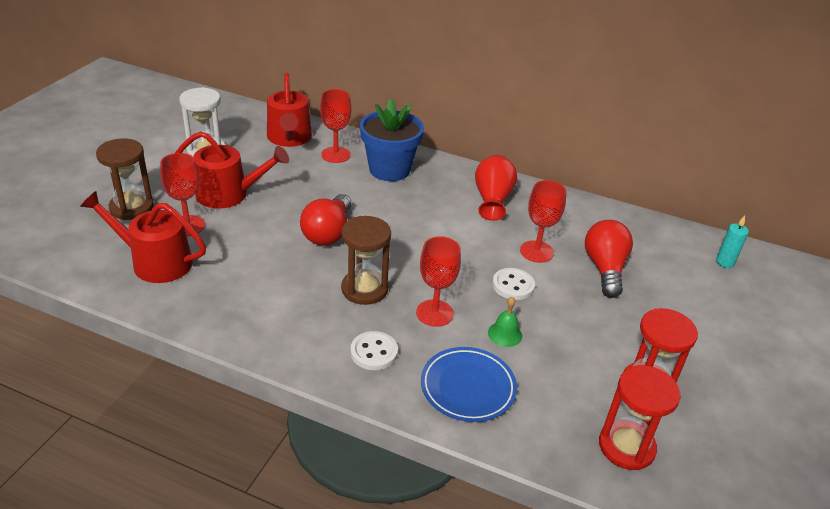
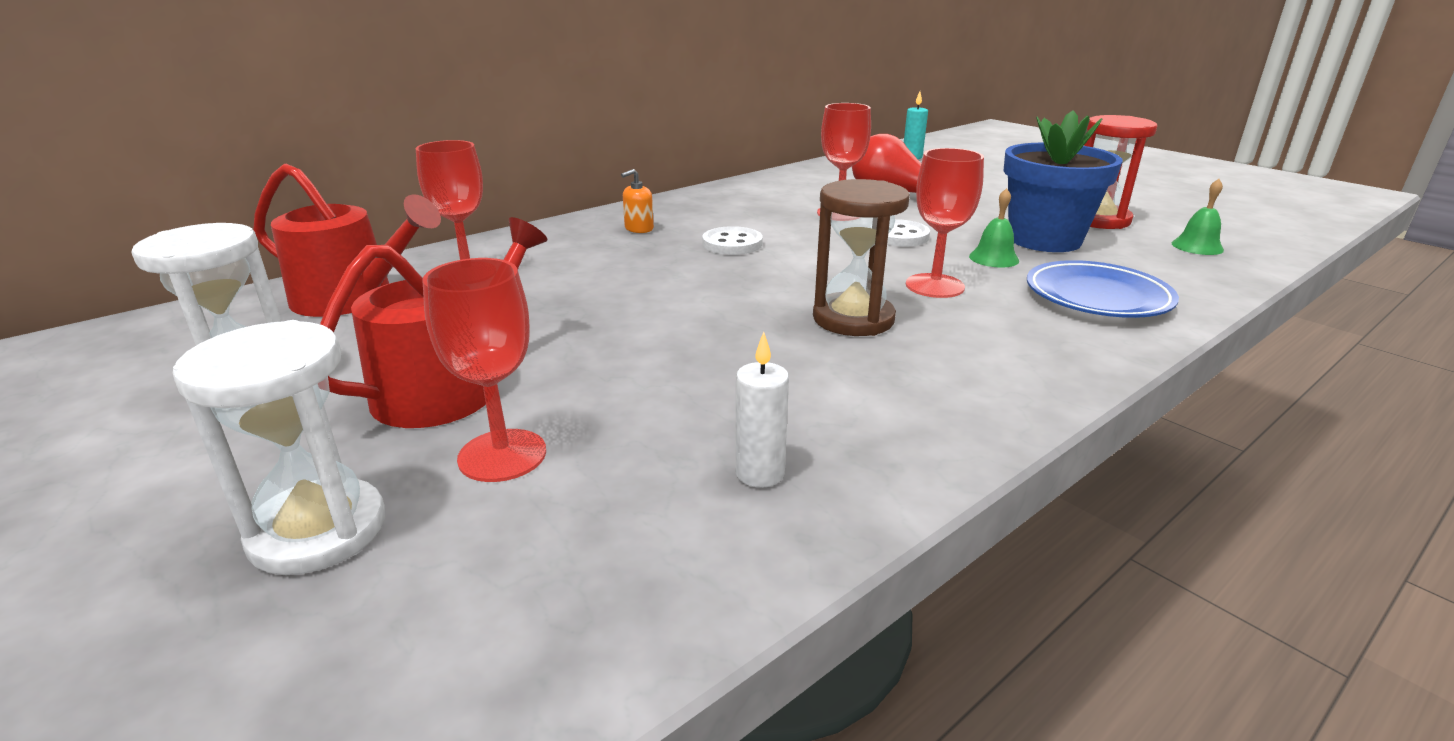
camera: 60 degrees left, 10 degrees down
(131, 207) = (318, 531): brown hourglass -> white hourglass
(155, 262) = (598, 525): red watering can -> none
(202, 291) = (759, 473): none -> white candle
(328, 233) = (681, 318): red light bulb -> none
(374, 352) = (1011, 340): white button -> white button (732, 244)
(389, 169) = (565, 248): blue flower pot -> blue flower pot (1044, 240)
(437, 183) = (639, 229): none -> orange soap dispenser
(492, 199) = (711, 211): red vase -> none
(626, 446) = (1197, 246): red hourglass -> green bell

